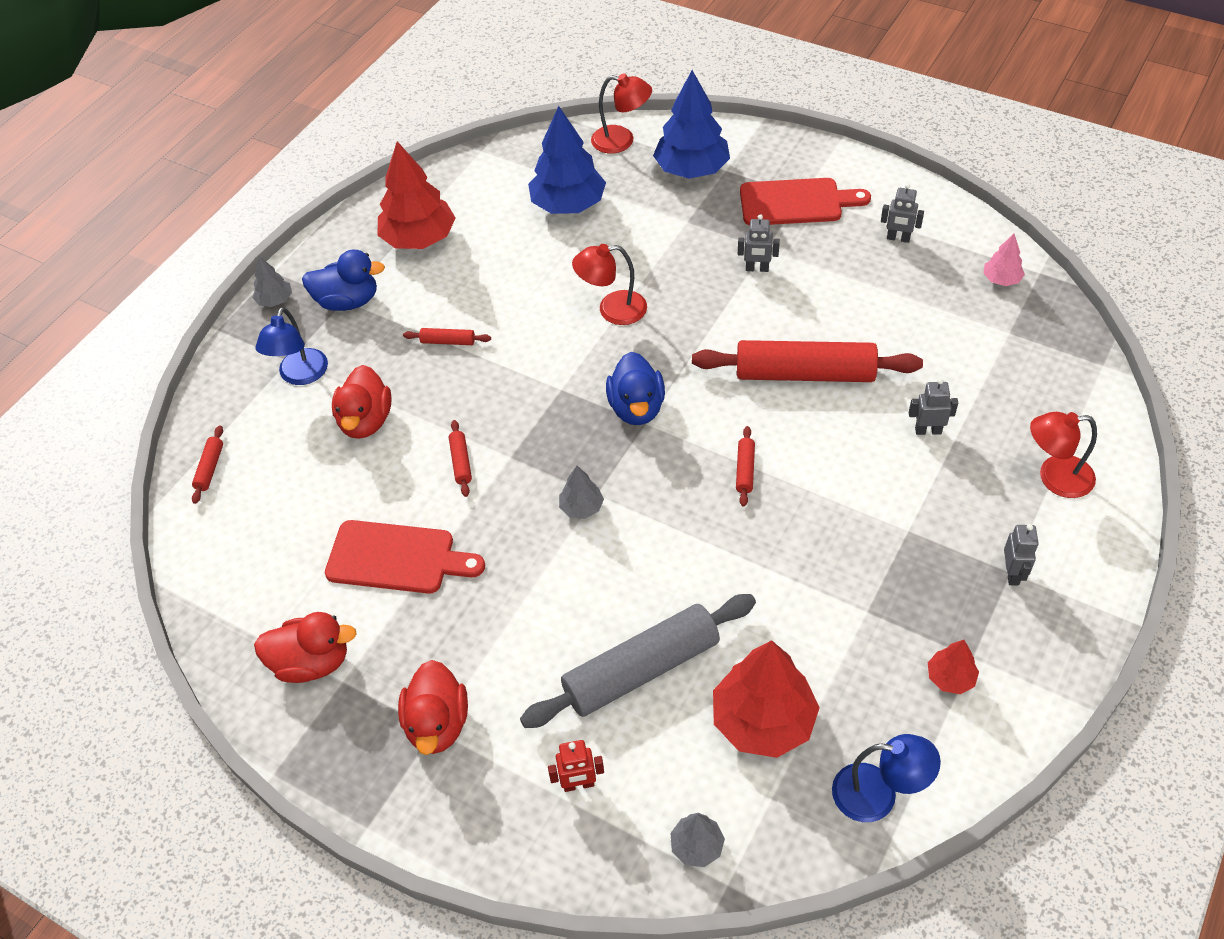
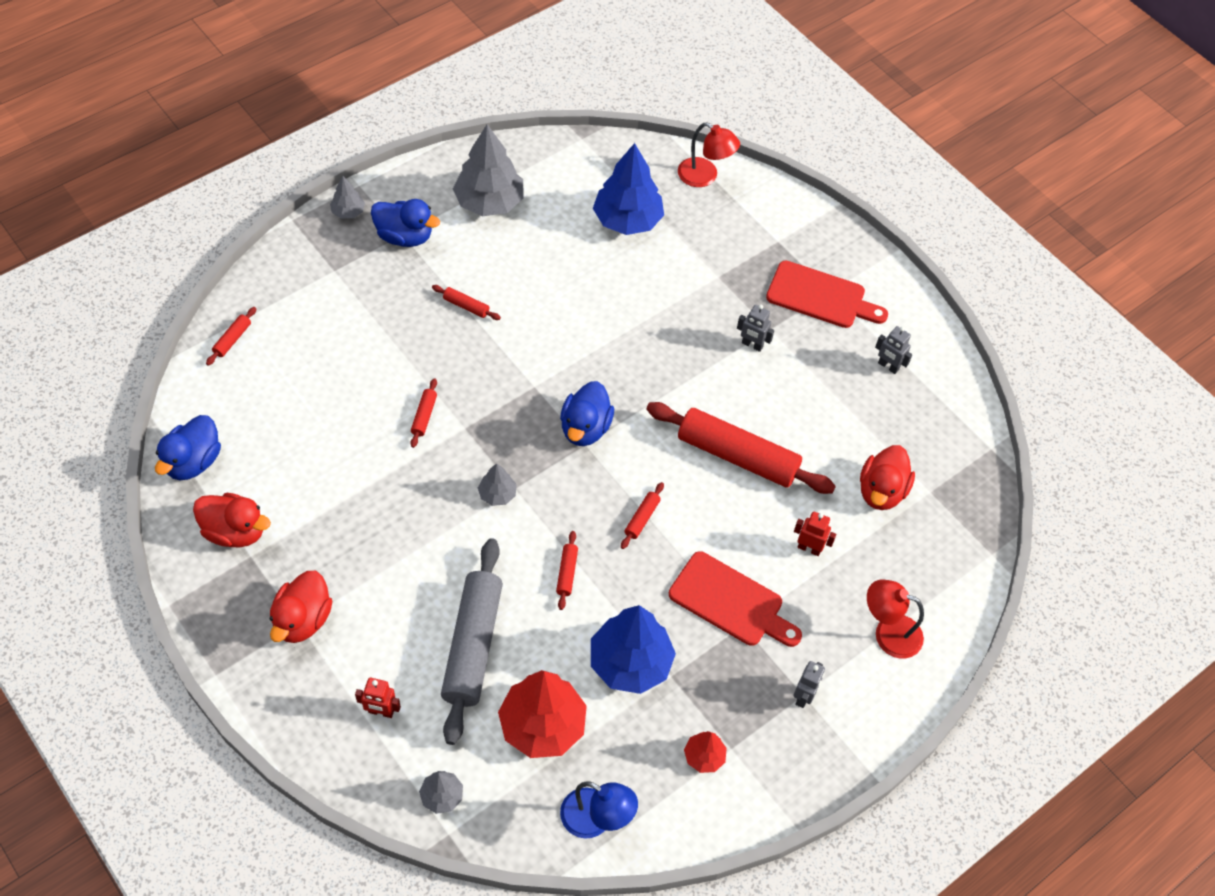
camera: 15 degrees right, 5 degrees up
(227, 609) = (193, 462): none -> blue duck
(300, 375) = (337, 288): blue lamp -> none
(366, 421) = (368, 349): red duck -> red duck (881, 491)
(397, 558) = (336, 475): red cutting board -> red cutting board (730, 602)
(419, 238) = (489, 202): red tree -> grey tree
(612, 310) = (612, 333): red lamp -> none
(641, 670) = (473, 645): grey rolling pin -> grey rolling pin turned 75 degrees counterclockwise
(691, 169) = (749, 228): blue tree -> blue tree (630, 662)
(699, 555) = (567, 573): none -> red rolling pin
(928, 430) = (809, 548): grey robot -> red robot
(1001, 279) = (953, 441): pink tree -> none

